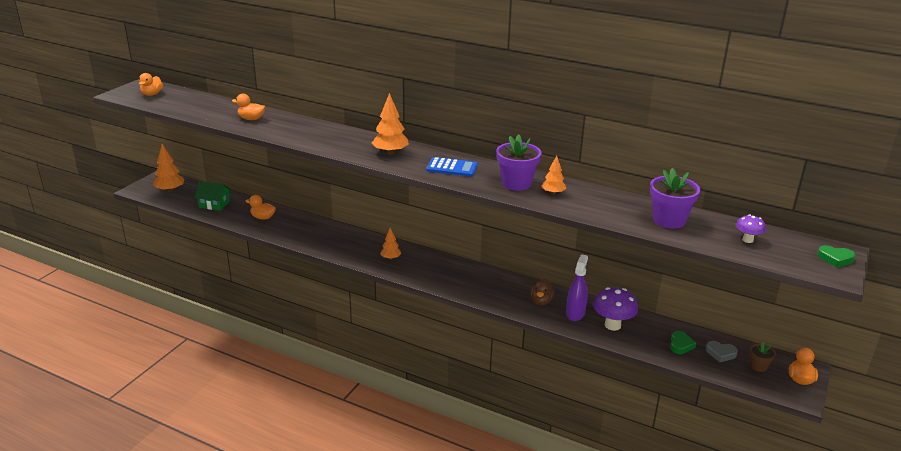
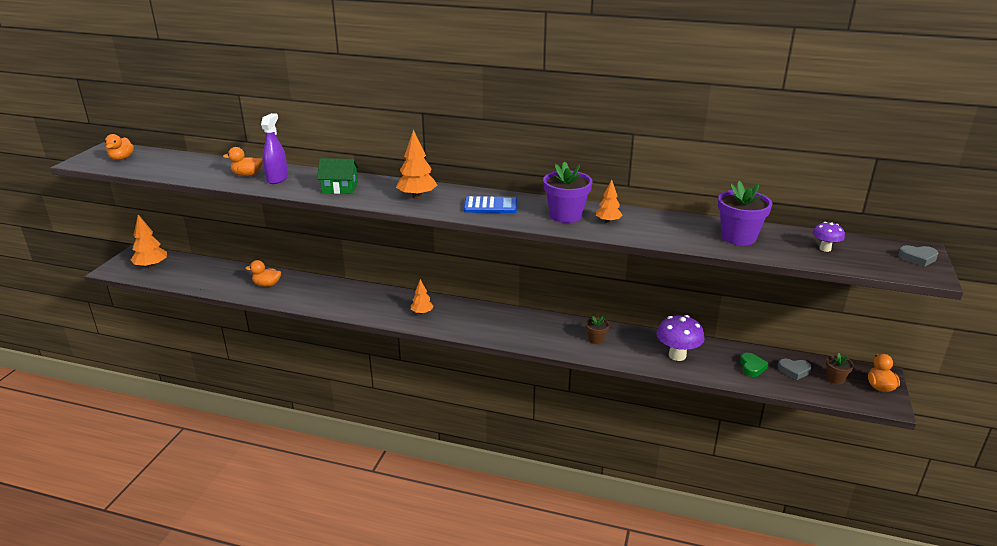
camera: 10 degrees left, 0 degrees up
(214, 204) = (207, 276): green house -> green house (340, 188)
(541, 301) = (596, 339): brown duck -> brown flower pot
(575, 313) = (635, 348): purple spray bottle -> purple spray bottle (277, 178)
(835, 259) = (918, 258): green heart -> grey heart

